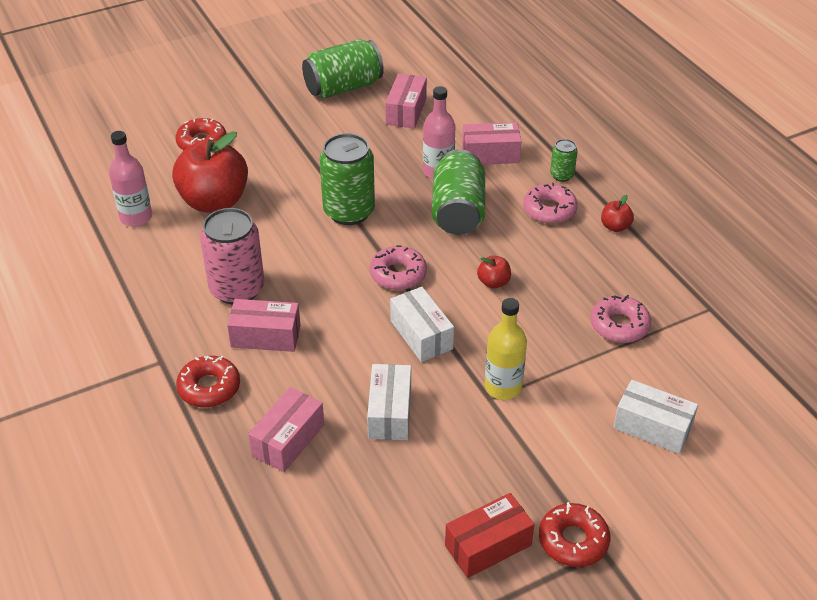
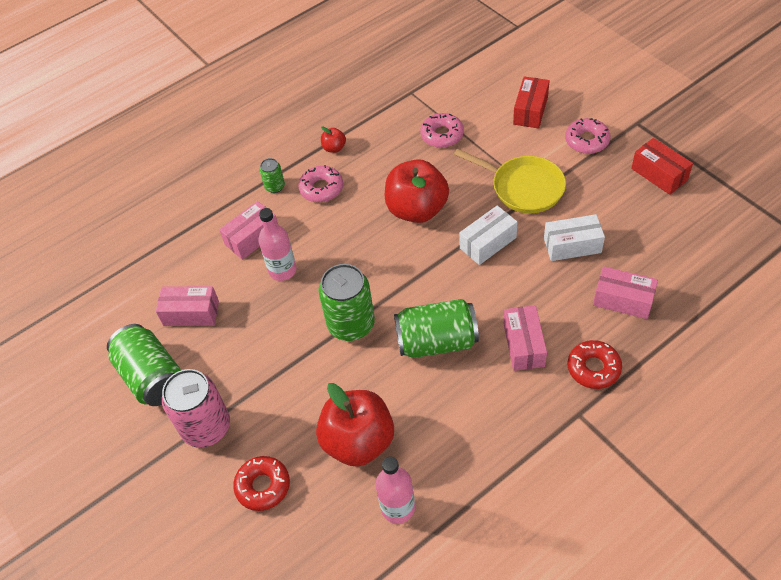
camera: 95 degrees left, 10 degrees up
(237, 289) = (474, 383): pink can -> pink can (206, 427)
(398, 274) = (424, 271): pink donut -> pink donut (586, 141)
(458, 212) = (335, 246): green can -> green can (436, 341)
(490, 154) = (252, 237): pink box -> pink box turned 60 degrees clockwise
(493, 282) = (417, 209): red apple -> red apple, size x2.35
(503, 387) = (523, 187): yellow bottle -> yellow pan
(573, 541) = (636, 136): red donut -> none
(652, 427) = (530, 110): white box -> red box

